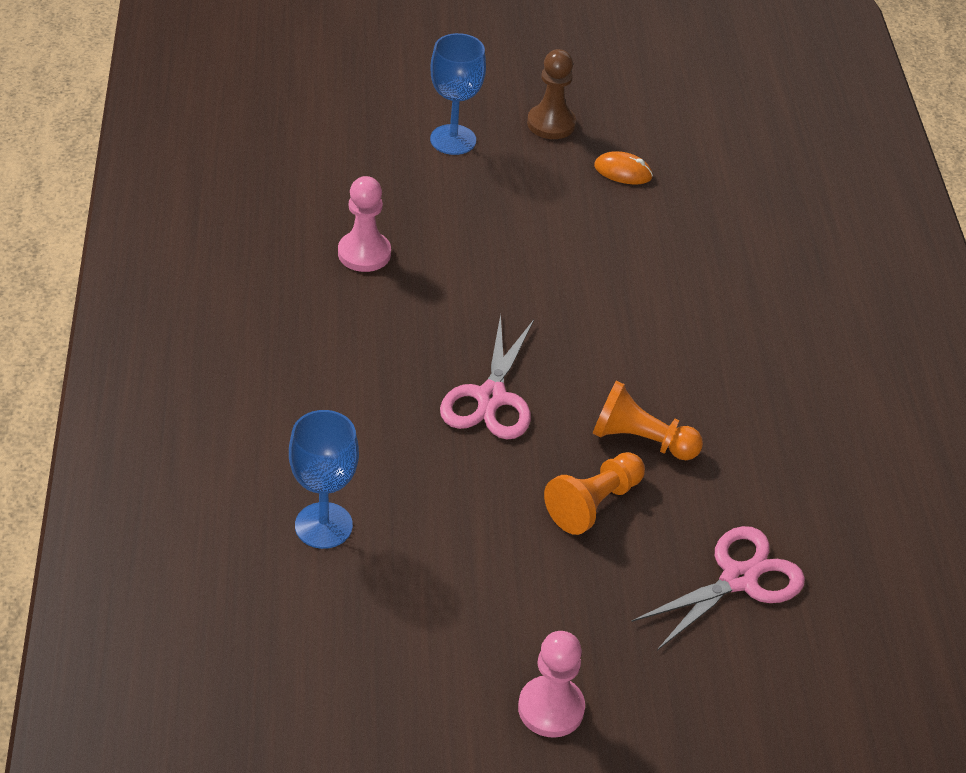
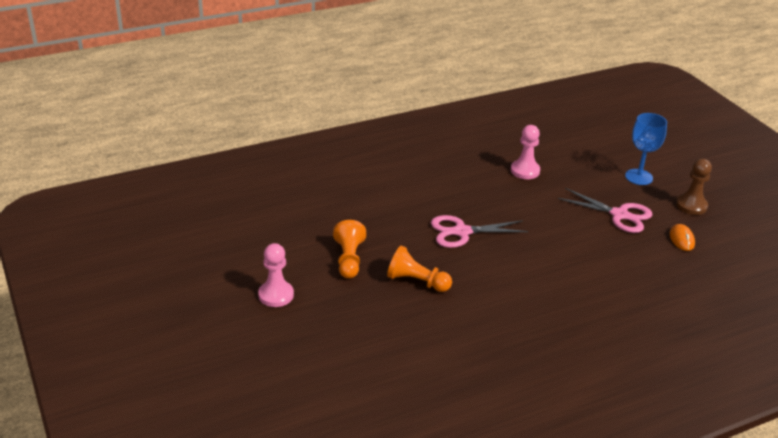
camera: 70 degrees right, 10 degrees down
(323, 525) = (341, 202): blue goblet -> none
(640, 440) = (475, 289): orange pawn -> orange pawn (349, 259)
(739, 579) = (402, 345): pink scissors -> pink scissors (619, 215)

